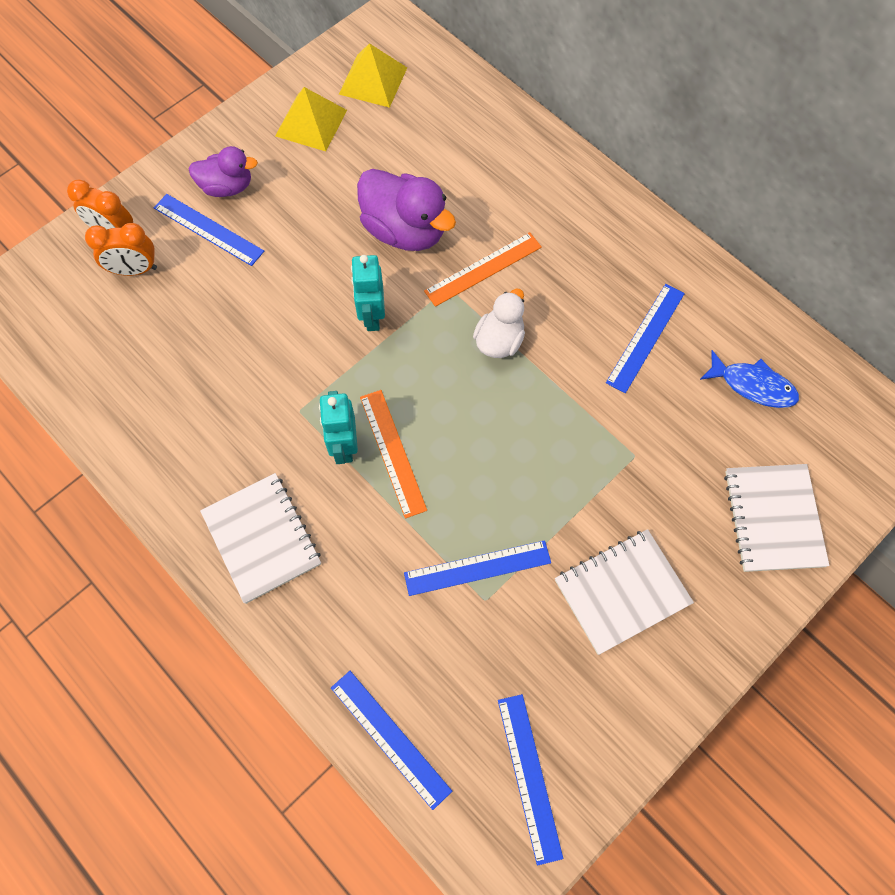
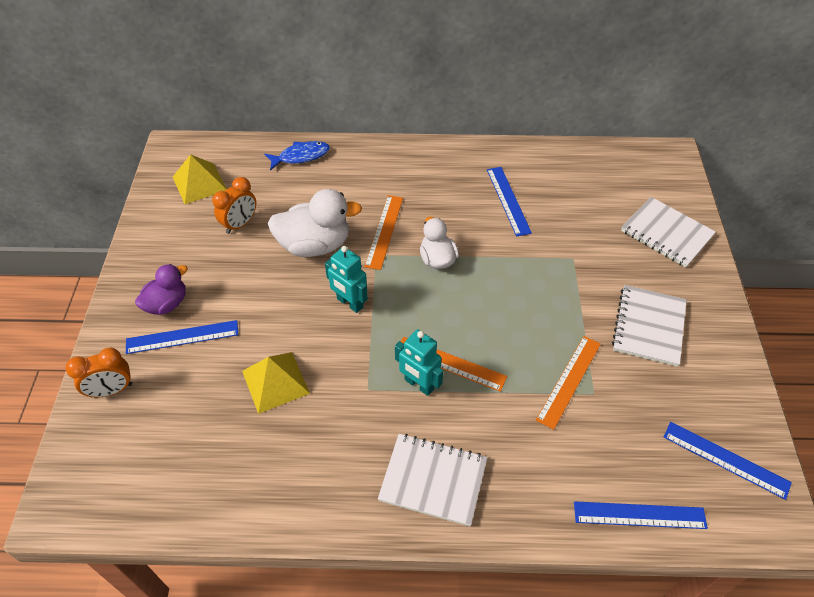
camera: 45 degrees left, 15 degrees down
(134, 270) = (154, 400): orange clock -> orange clock (240, 224)
(311, 123) = (184, 231): yellow pyramid -> yellow pyramid (275, 382)
(405, 230) = (315, 245): purple duck -> white duck
(477, 568) = (569, 381): blue ruler -> orange ruler
(752, 385) = (583, 183): blue fish -> blue fish (301, 156)

